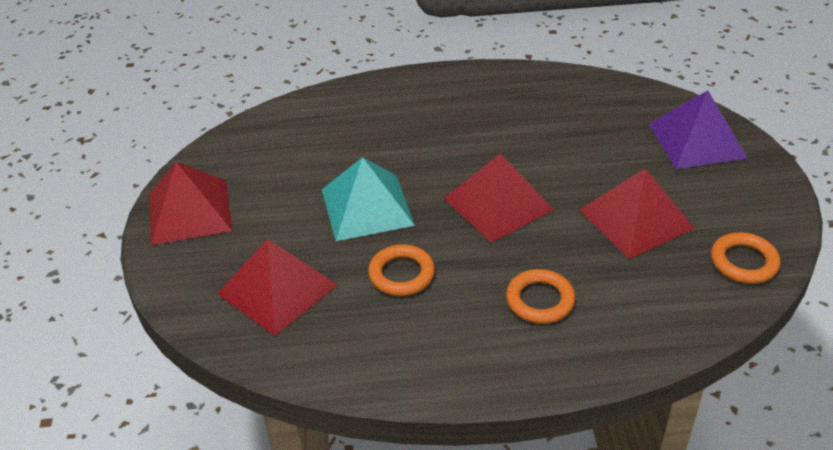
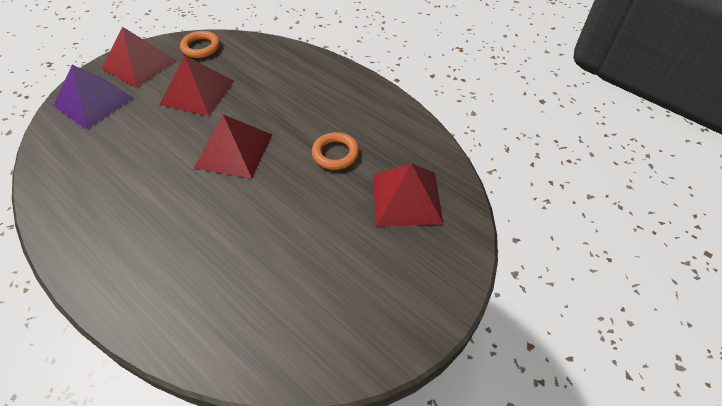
camera: 135 degrees left, 10 degrees up
(189, 211) = (404, 311): red pyramid -> red pyramid (139, 64)
(367, 207) = (296, 210): turquoise pyramid -> none
(540, 300) = (297, 94): orange ring -> none

